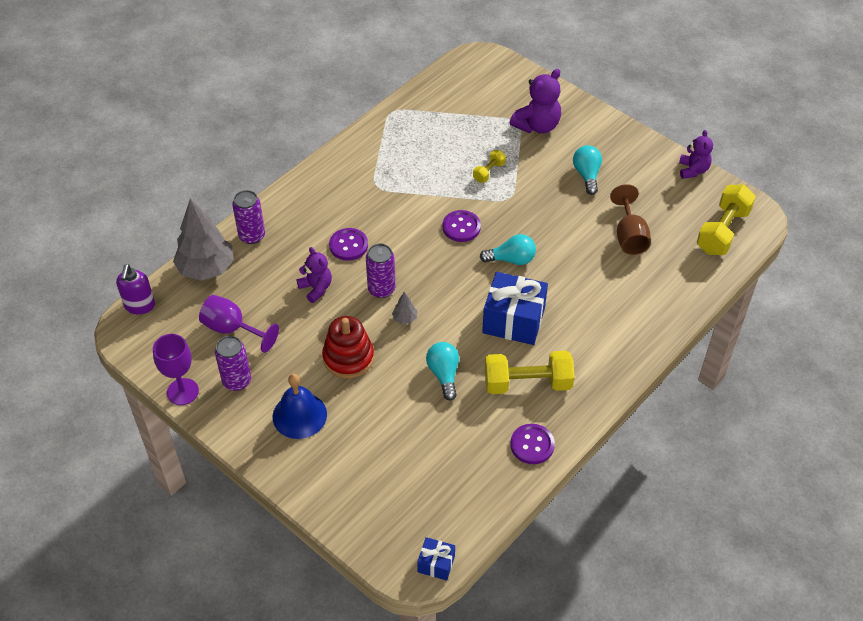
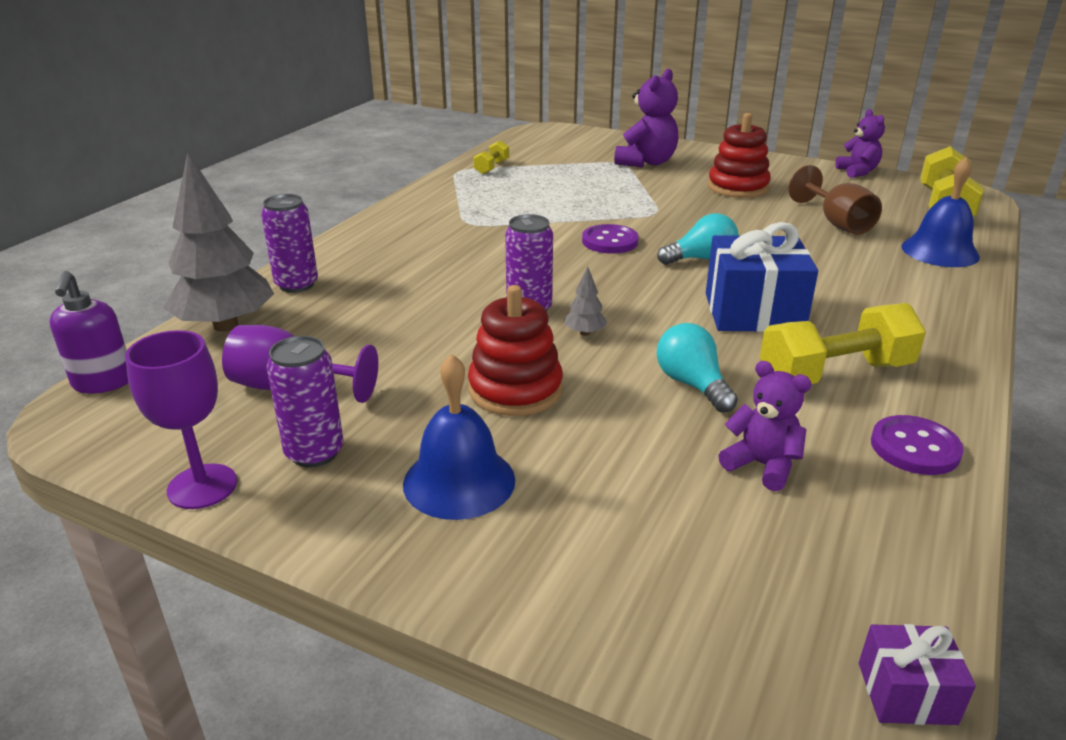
camera: 15 degrees left, 20 degrees down
(316, 288) = (422, 322): purple teddy bear -> purple teddy bear (762, 465)
(348, 245) = (454, 275): purple button -> none
(436, 564) = (906, 693): blue gift -> purple gift
(489, 172) = (613, 197): yellow dumbbell -> yellow dumbbell (492, 167)
(587, 175) = (738, 187): turquoise light bulb -> red stacking toy
(677, 283) = (940, 251): none -> blue bell

